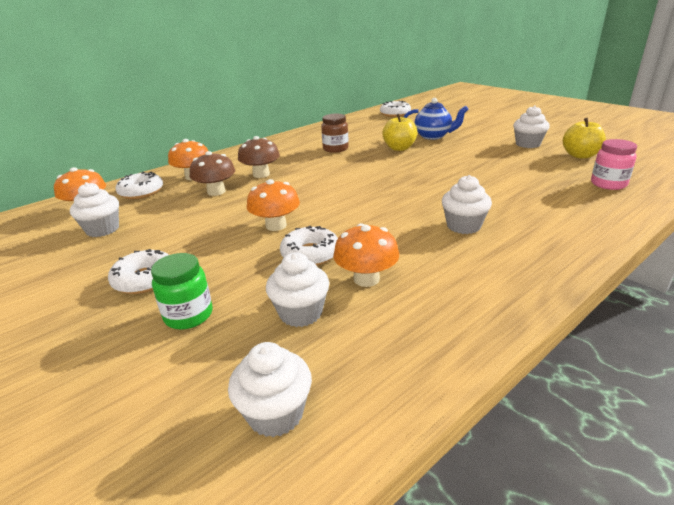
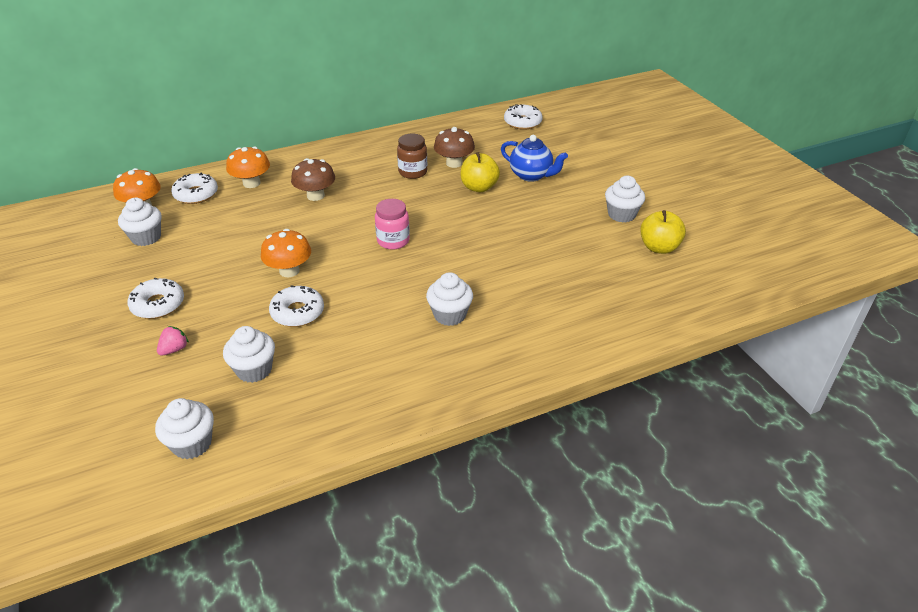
camera: 15 degrees right, 10 degrees up
(188, 315) = (174, 349): green jar -> pink strawberry
(216, 192) = (261, 211): brown mushroom -> brown mushroom (454, 163)
(366, 279) = (324, 351): orange mushroom -> none
(608, 184) = (641, 297): pink jar -> pink jar (393, 241)

